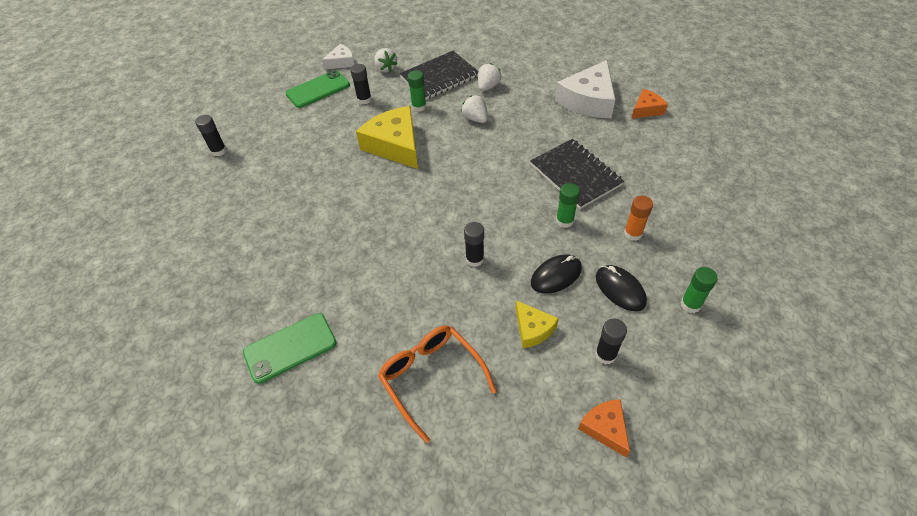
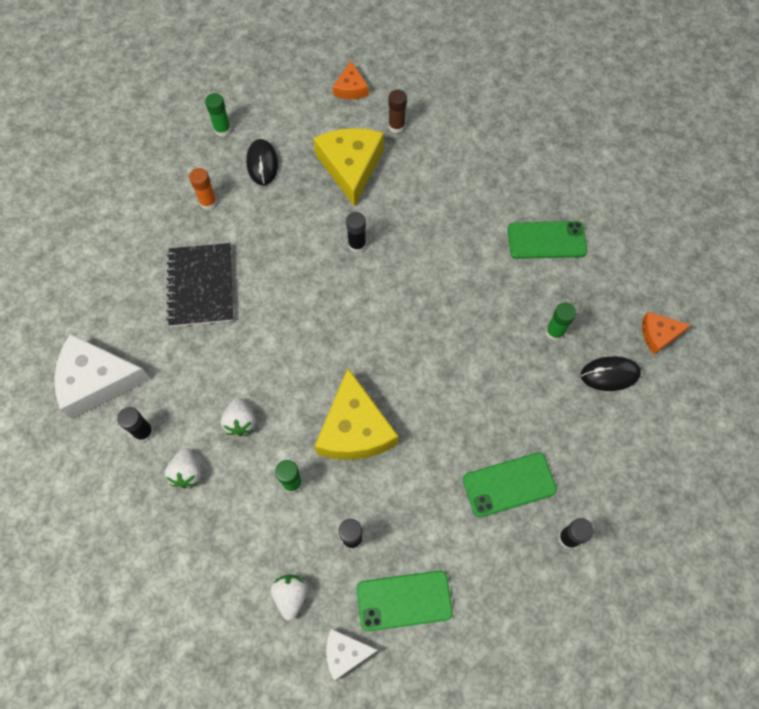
camera: 155 degrees left, 15 degrees up
(269, 160) = (509, 484): none -> green phone
(431, 378) = (446, 168): orange glasses -> none
(439, 77) = (232, 530): black notebook -> none
(488, 86) = (187, 472): white strawberry -> white strawberry turned 60 degrees counterclockwise
(517, 403) = (396, 126): none -> brown glue stick
(533, 329) = (351, 167): yellow cheese -> yellow cheese, size x1.89
(556, 276) = (301, 198): black mouse -> black mouse (609, 374)
(564, 221) = (253, 242): green glue stick -> green glue stick (555, 332)
(588, 100) = (97, 380): white cheese -> white cheese turned 150 degrees counterclockwise
(605, 355) = (313, 126): black glue stick -> black glue stick (143, 432)
(646, 109) = (53, 331): orange cheese -> orange cheese (658, 334)

